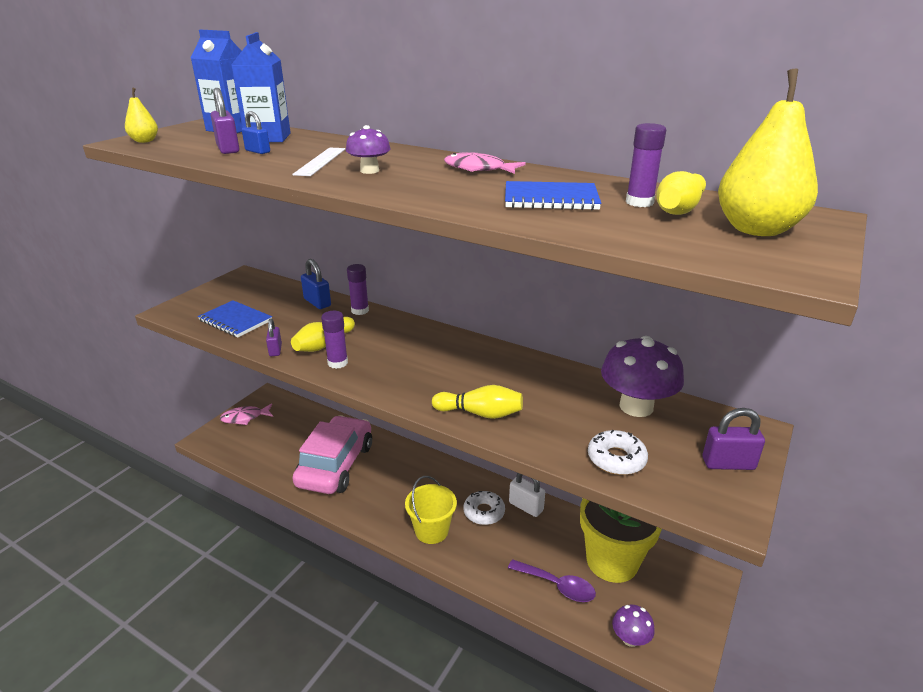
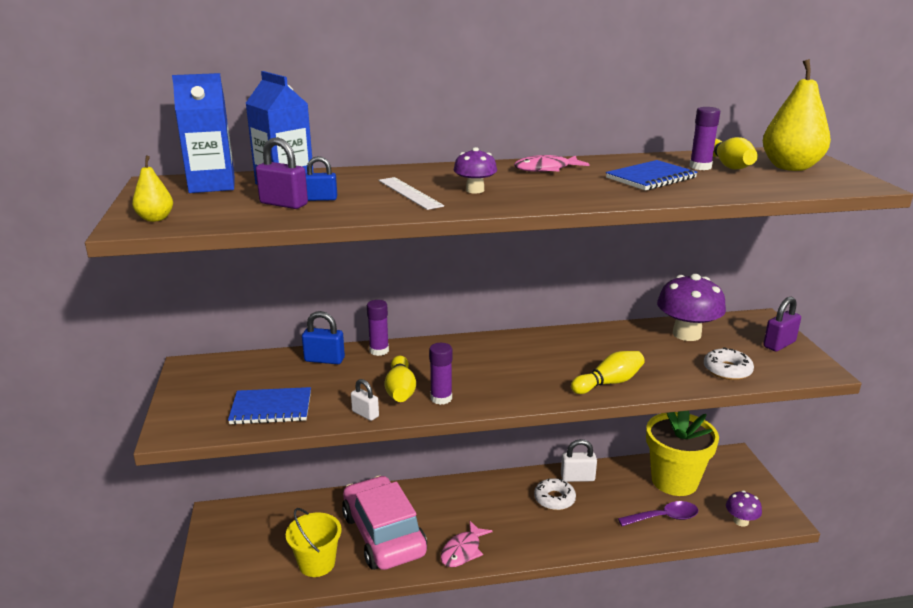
camera: 40 degrees left, 5 degrees down
(245, 418) = (221, 546): pink fish -> pink fish (463, 551)
(275, 350) = (365, 414): purple padlock -> white padlock
(431, 530) = (535, 535): yellow bucket -> yellow bucket (317, 563)

